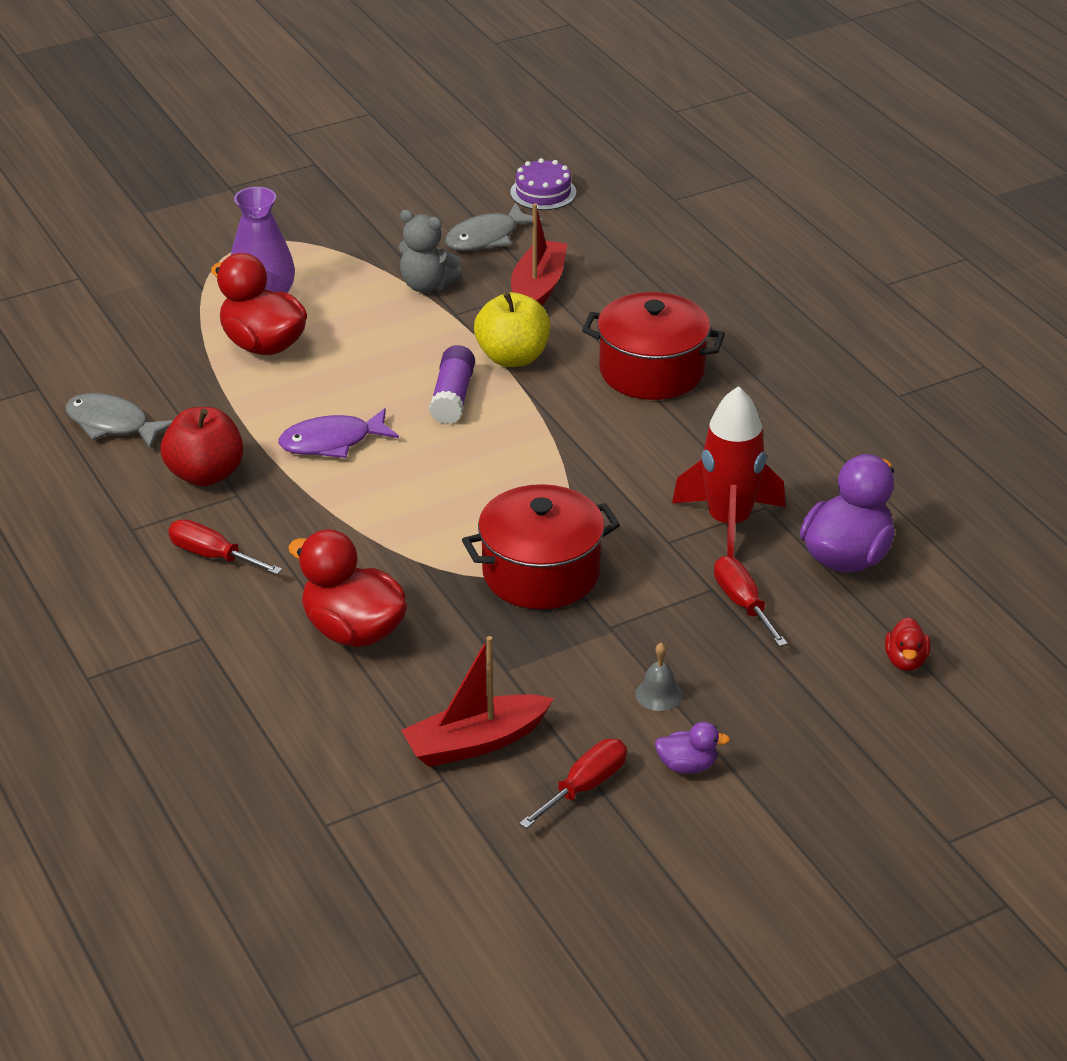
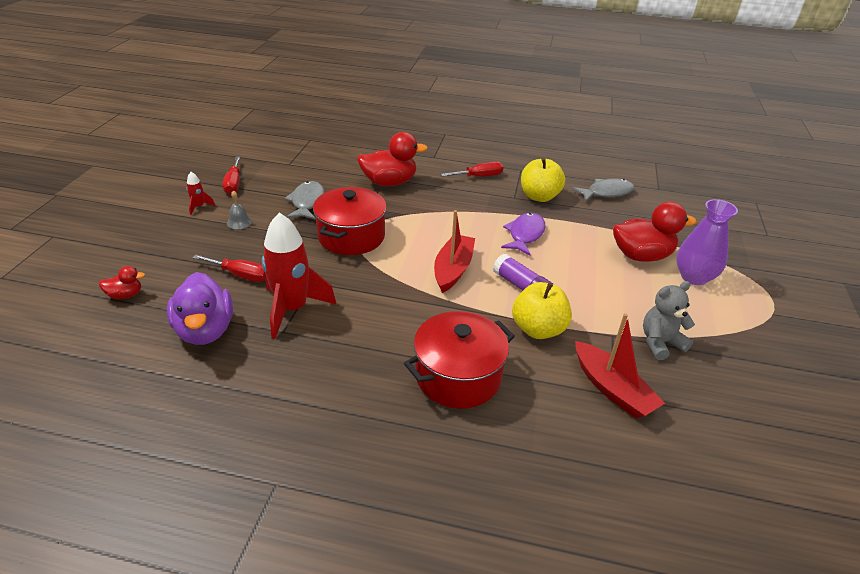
camera: 130 degrees right, 0 degrees up
(205, 474) = (539, 197): red apple -> yellow apple
(475, 742) = (292, 176): red boat -> red boat (453, 269)
(486, 237) = (711, 408): grey fish -> grey fish (307, 202)
(543, 192) = (775, 490): purple cake -> none
(687, 766) = (199, 207): purple duck -> red rocket
(905, 661) = (125, 295): red duck -> red duck turned 120 degrees clockwise

